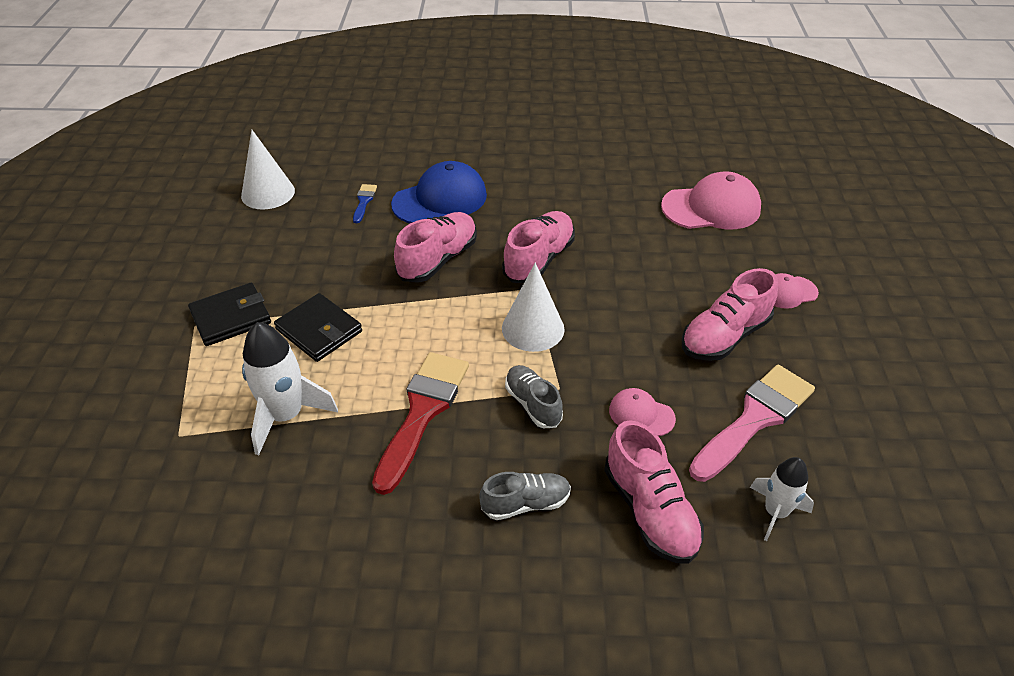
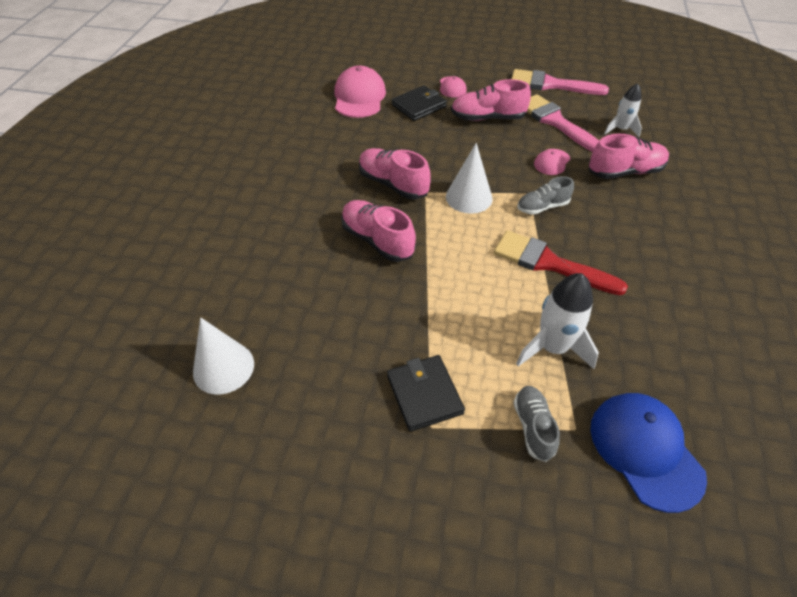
camera: 80 degrees left, 5 degrees up
(319, 330) = (453, 324): black wallet -> black wallet (419, 106)
(364, 201) = (273, 285): blue brush -> none
(440, 199) = (293, 232): blue cap -> blue cap (645, 450)
(525, 503) = (625, 221): grey shoe -> grey shoe (533, 427)
(724, 336) = (487, 118): pink shoe -> pink shoe turned 120 degrees clockwise
(870, 412) = (550, 84): none -> pink brush

